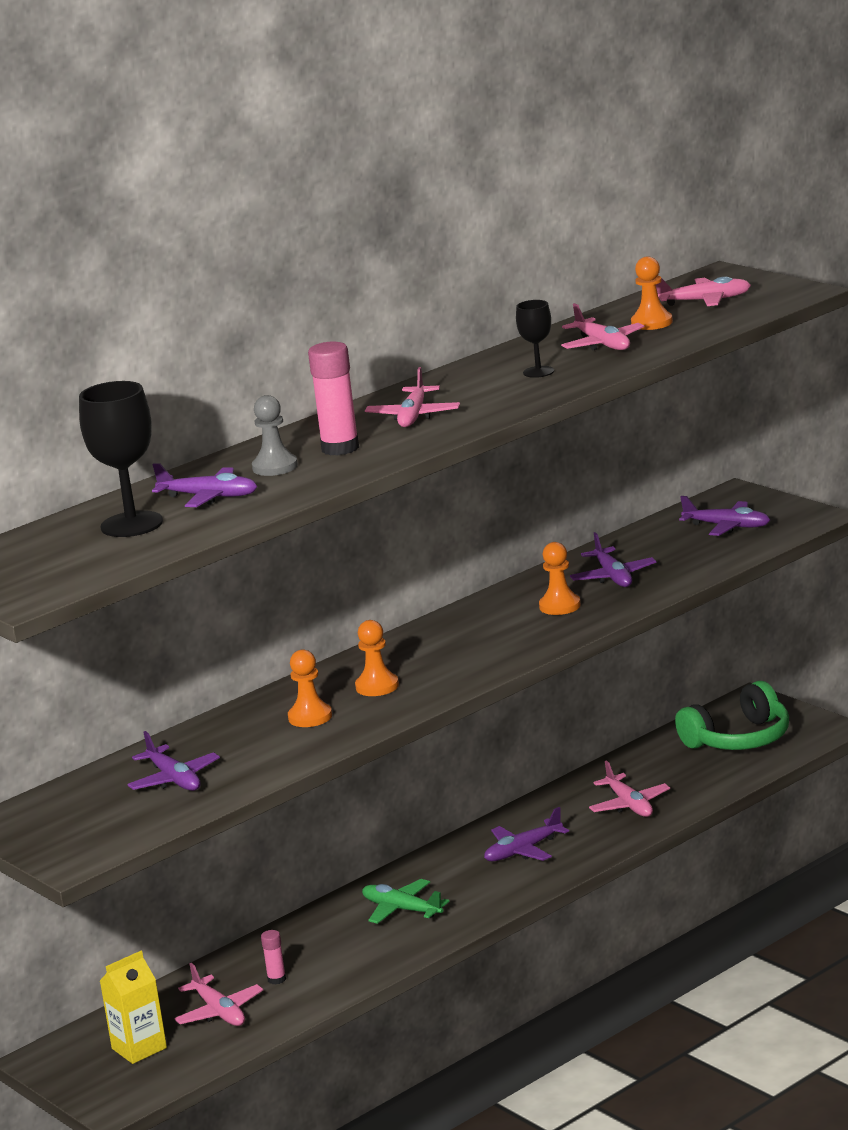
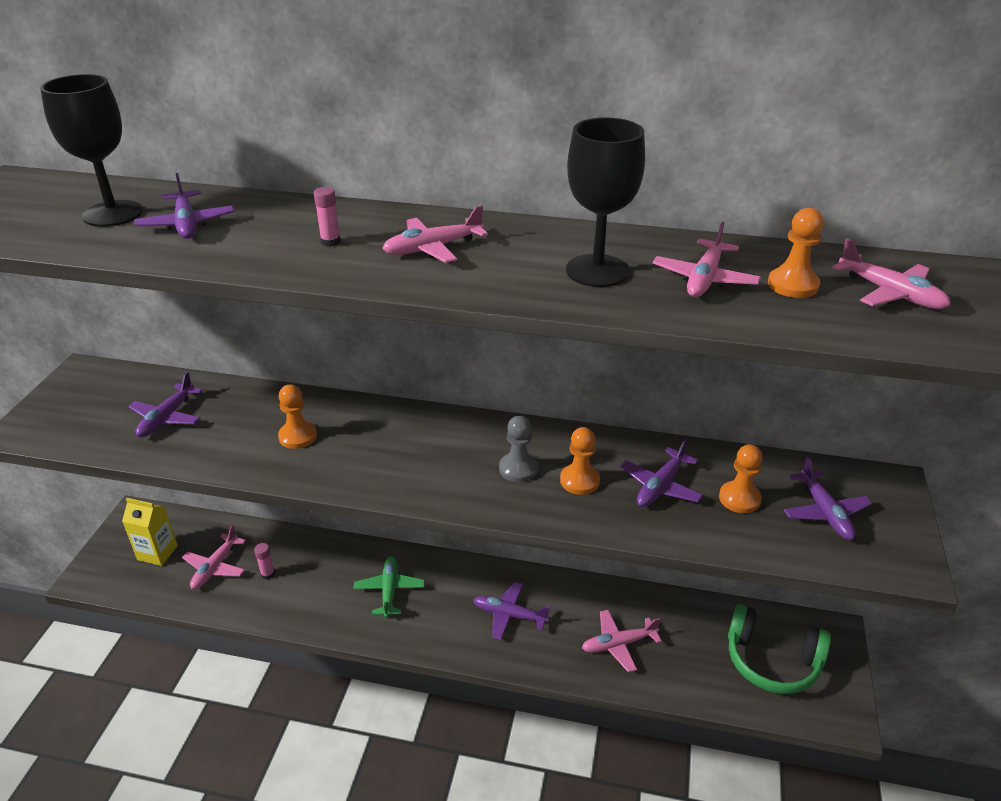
camera: 50 degrees right, 15 degrees up
(275, 467) = (270, 228): grey pawn -> grey pawn (518, 468)
(340, 448) = (330, 242): pink glue stick -> pink glue stick, size x0.51
(377, 686) = (368, 446): orange pawn -> orange pawn (739, 498)
(538, 372) = (597, 271): black goblet -> black goblet, size x1.81
(629, 805) = (618, 644): pink plane -> pink plane turned 45 degrees clockwise

